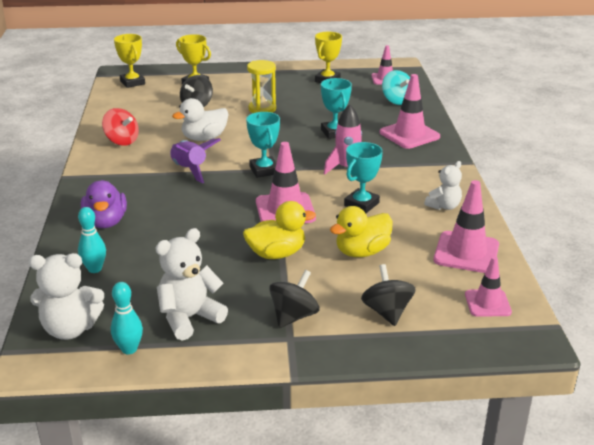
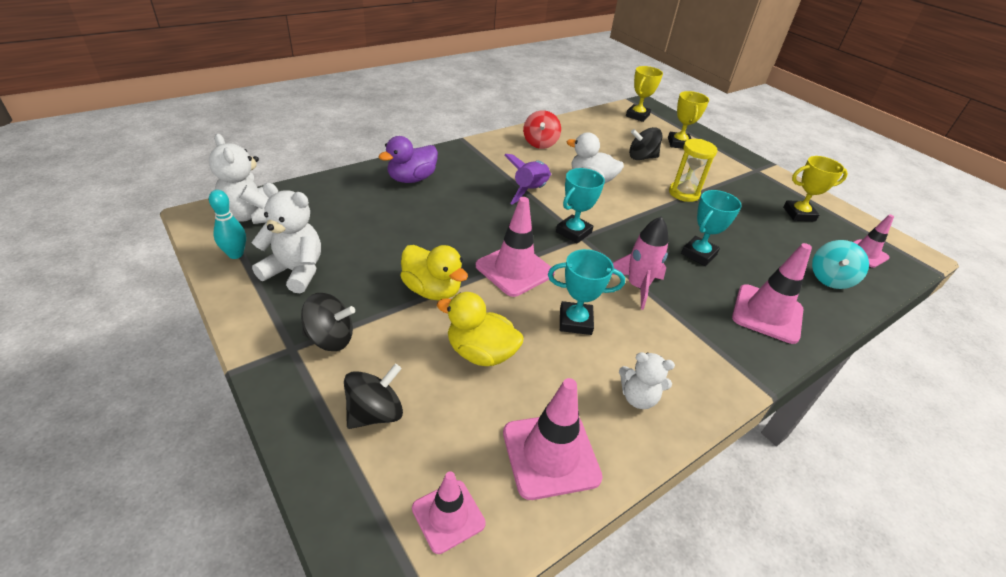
camera: 55 degrees right, 10 degrees up
(94, 269) = (340, 197): turquoise bowling pin -> none

